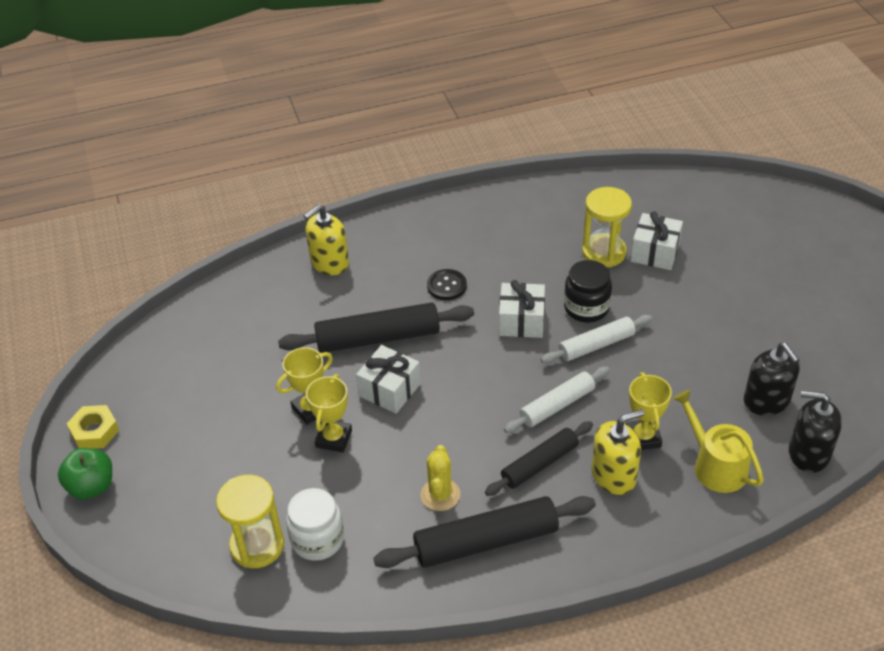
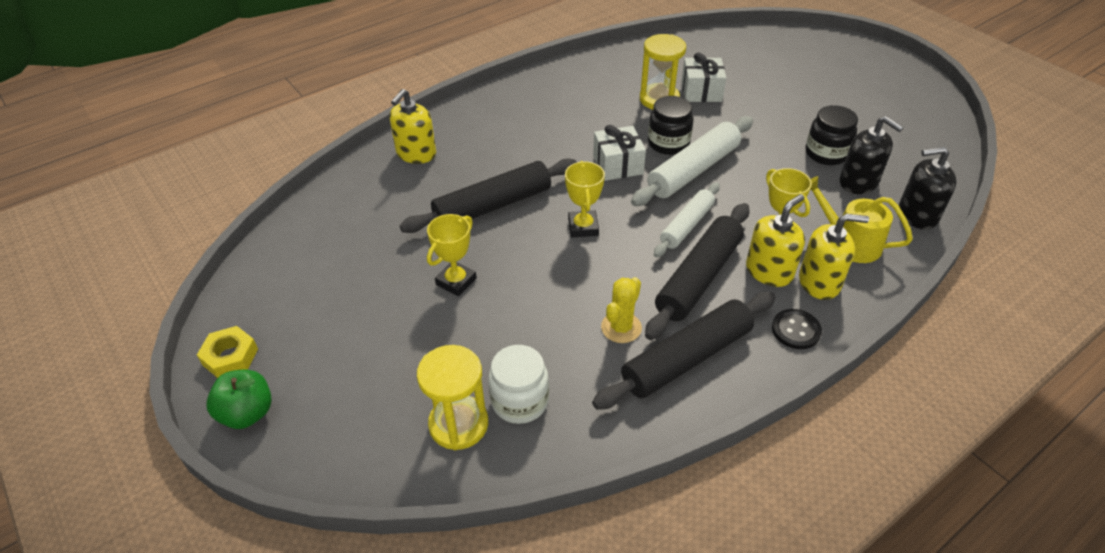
camera: 20 degrees left, 0 degrees up
(334, 438) = (491, 302): yellow trophy -> yellow trophy (583, 227)
(389, 390) = (525, 247): white gift -> none
(440, 495) = (621, 327): yellow cactus -> yellow cactus turned 45 degrees clockwise
(446, 286) = (536, 151): black button -> black button (796, 330)
(539, 464) = (698, 278): black rolling pin -> black rolling pin, size x1.57
(596, 345) = (693, 170): white rolling pin -> white rolling pin, size x1.57
(658, 500) = (819, 282): none -> yellow soap dispenser
(751, 359) = (826, 153): none -> black jar

